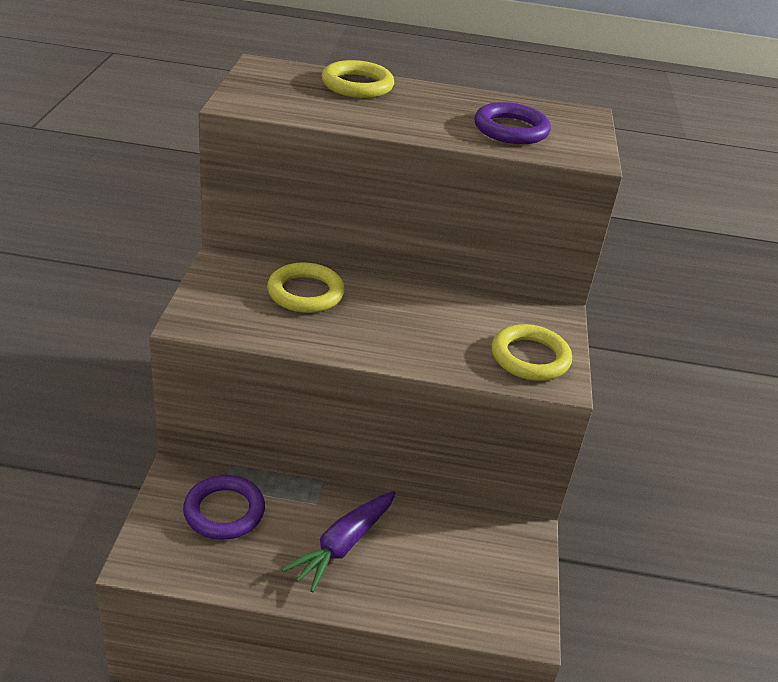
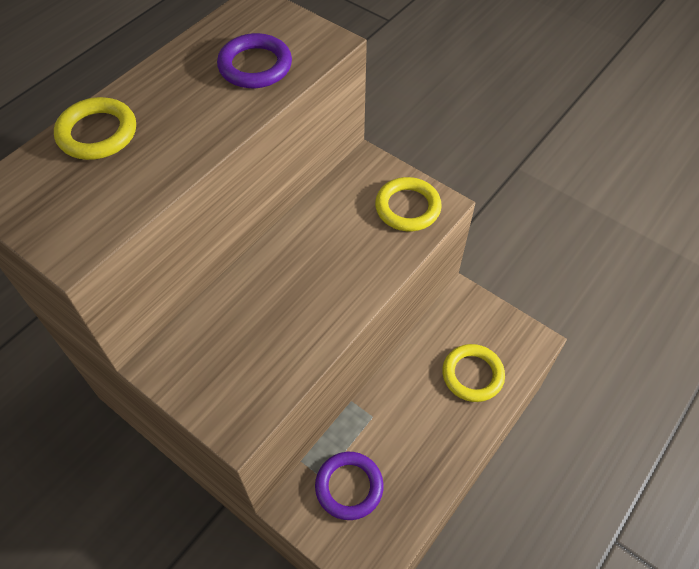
camera: 55 degrees left, 20 degrees up
(305, 293) = (246, 319): yellow ring -> yellow ring (472, 375)
(343, 545) = (421, 417): purple carrot -> none

